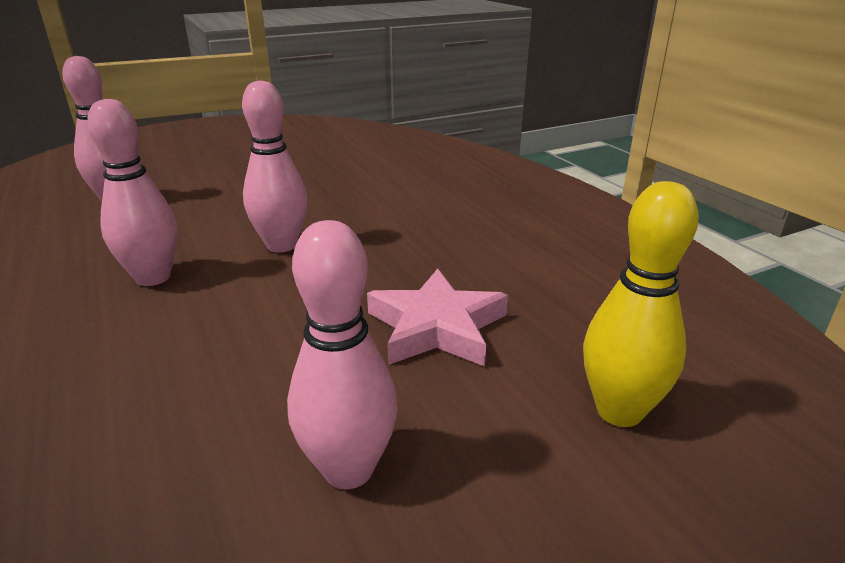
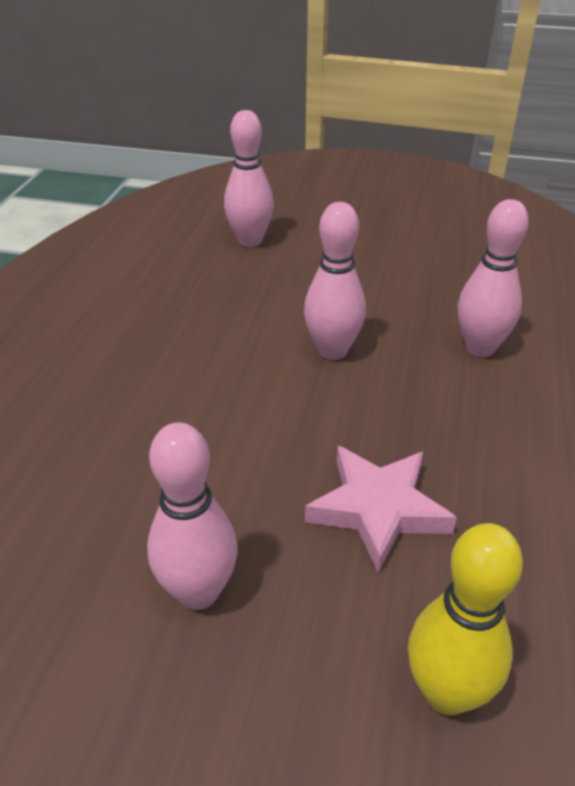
camera: 40 degrees right, 10 degrees up
(153, 277) = (214, 339): pink bowling pin -> pink bowling pin (480, 348)

